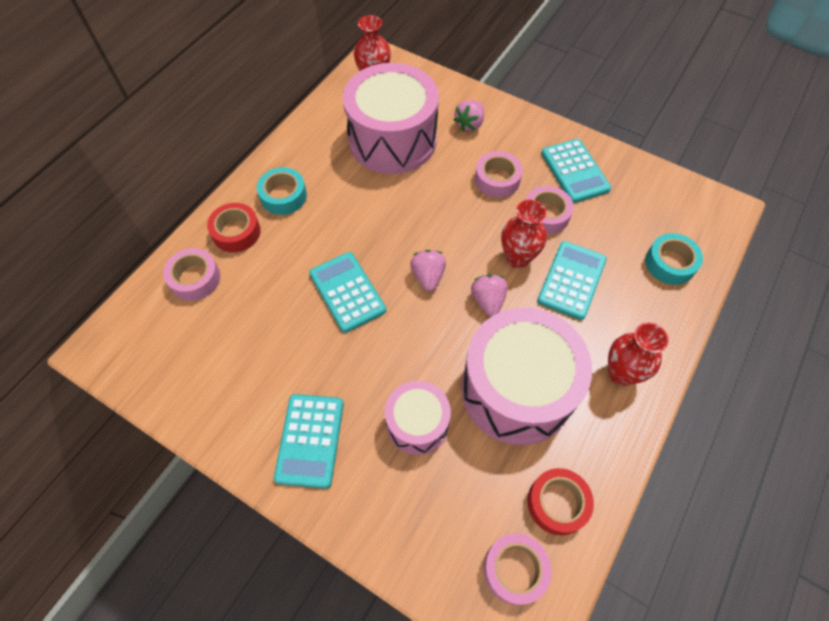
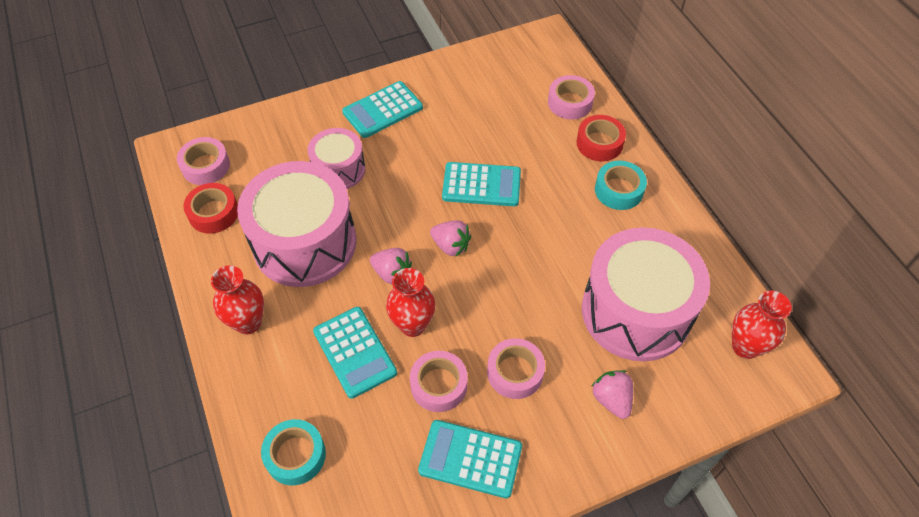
camera: 125 degrees right, 5 degrees down
(310, 440) = (383, 110): turquoise calculator -> turquoise calculator turned 75 degrees counterclockwise

